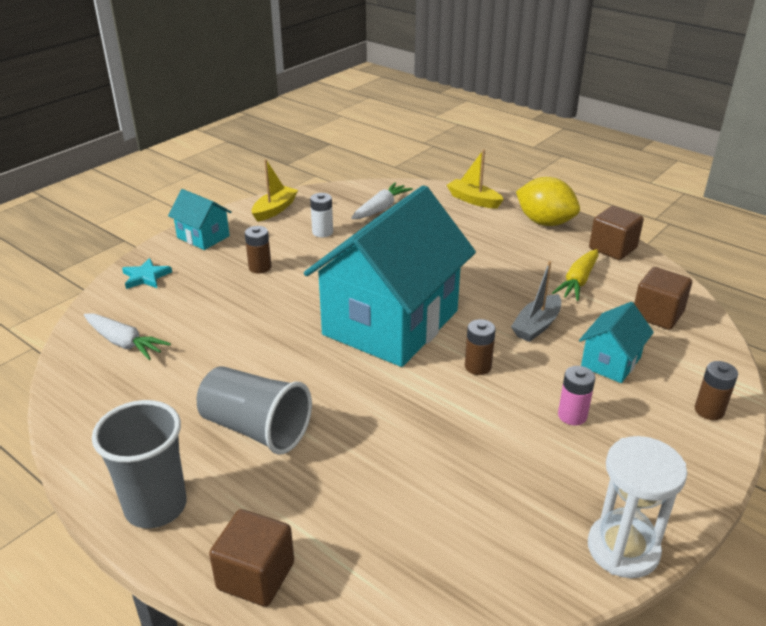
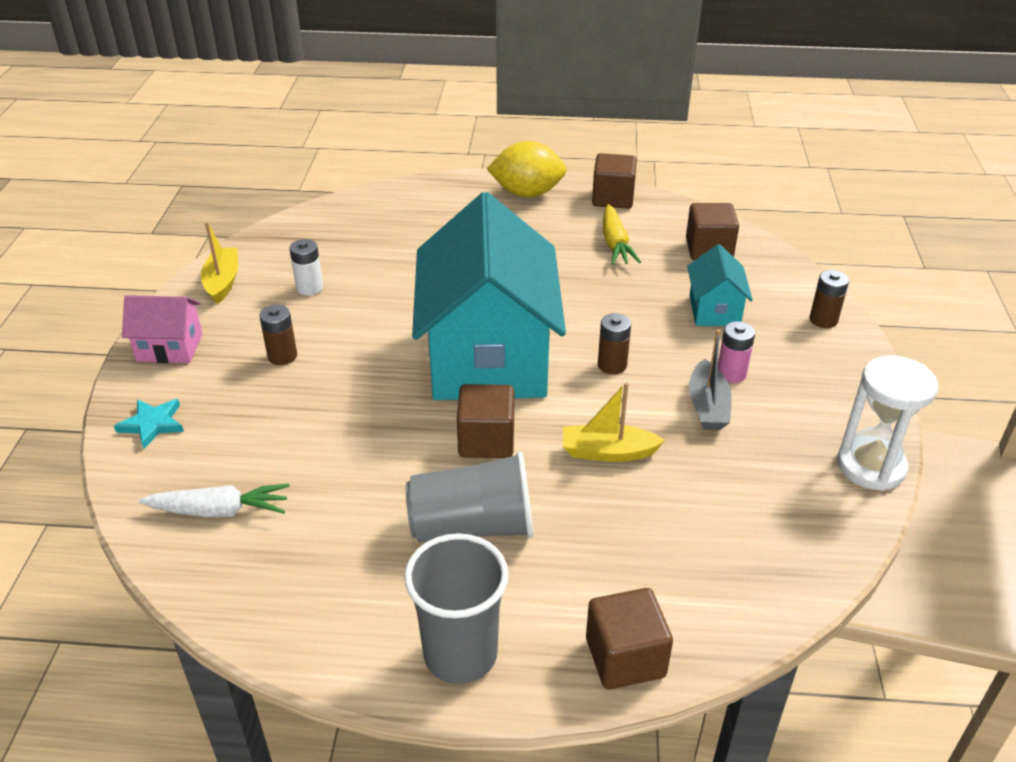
camera: 35 degrees left, 5 degrees up
(203, 237) = (170, 348): turquoise house -> pink house
(327, 377) = (486, 440): none -> brown cube
(381, 208) = (345, 236): white carrot -> none
(473, 200) = (434, 193): yellow boat -> yellow boat (608, 452)
(536, 325) = (622, 302): grey boat -> grey boat (707, 406)

